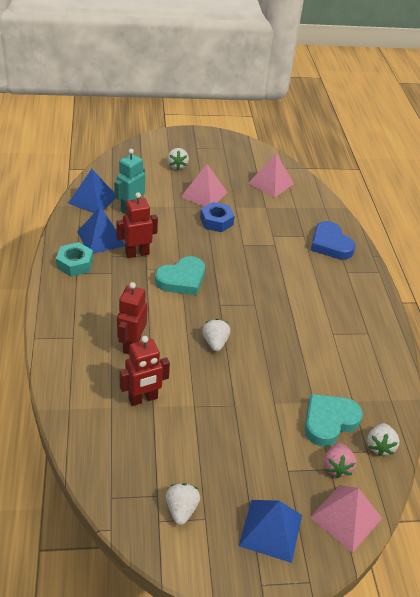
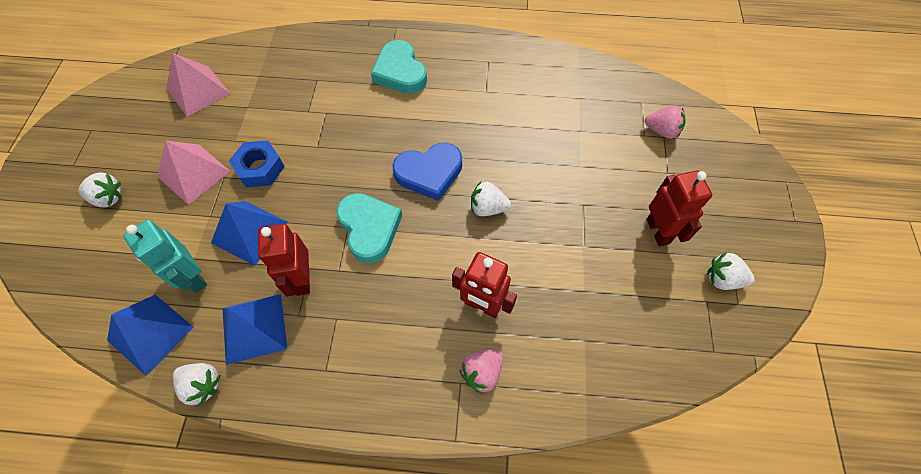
camera: 75 degrees left, 20 degrees up
(75, 264) = (304, 372): turquoise nut -> none
(81, 348) = (482, 372): none -> pink strawberry
(143, 399) = (572, 301): red robot -> red robot (658, 231)
(271, 530) = (737, 201): blue pyramid -> blue pyramid (249, 232)
(329, 421) = (607, 124): turquoise heart -> turquoise heart (400, 72)
(330, 244) = (339, 58): blue heart -> blue heart (429, 173)
(345, 517) = (717, 137): pink pyramid -> none
(379, 446) = (636, 91): white strawberry -> white strawberry (203, 385)

